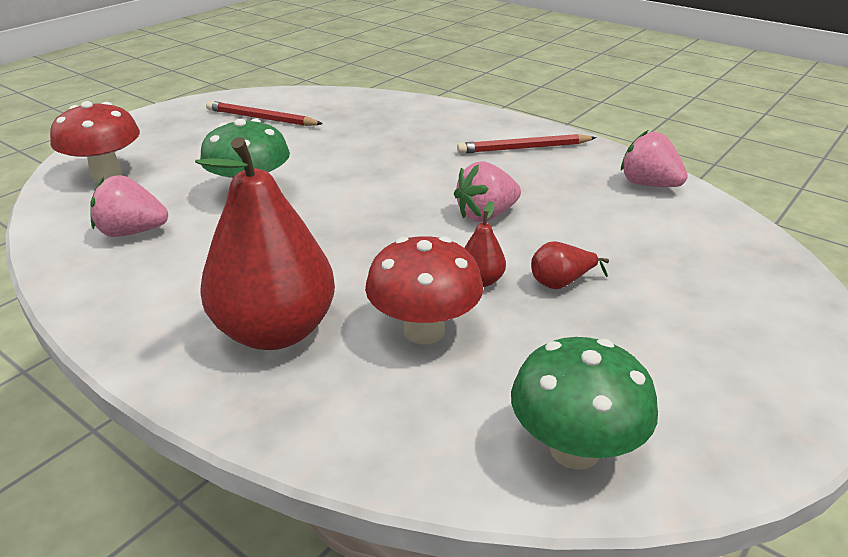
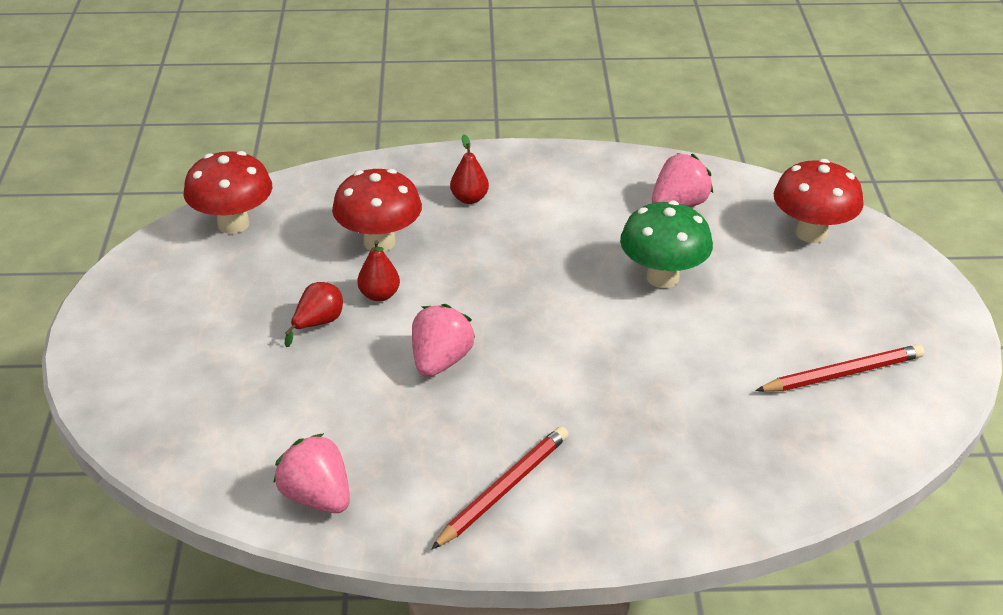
camera: 140 degrees right, 5 degrees up
(275, 331) = (469, 199): red pear -> red pear, size x0.41
(574, 449) = (233, 224): green mushroom -> red mushroom
(648, 184) = (317, 497): pink strawberry -> pink strawberry turned 135 degrees counterclockwise

